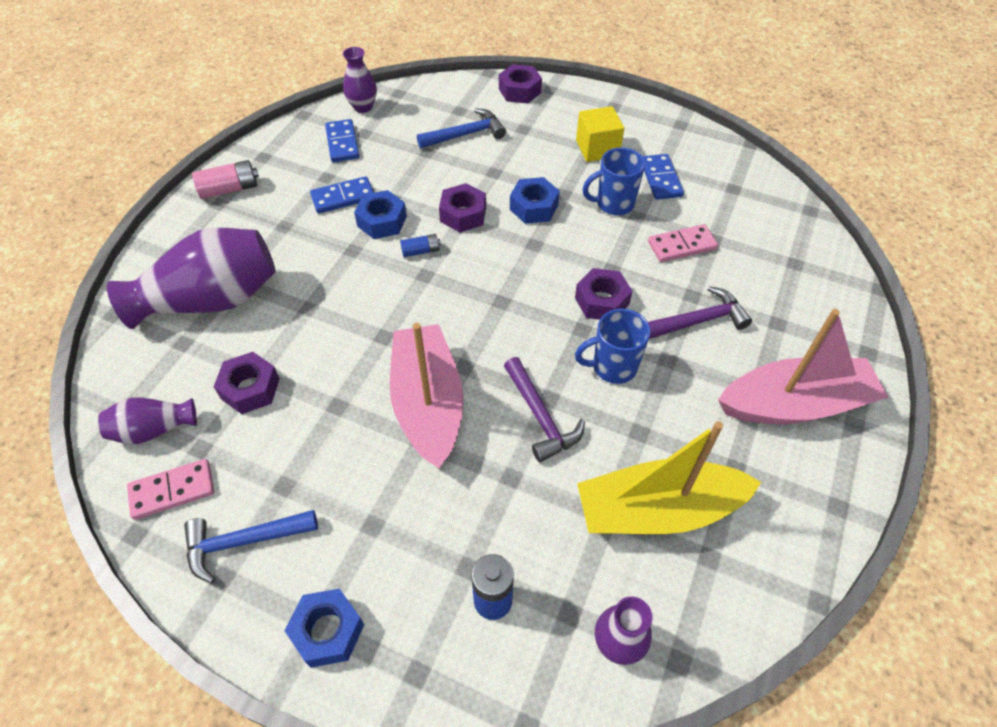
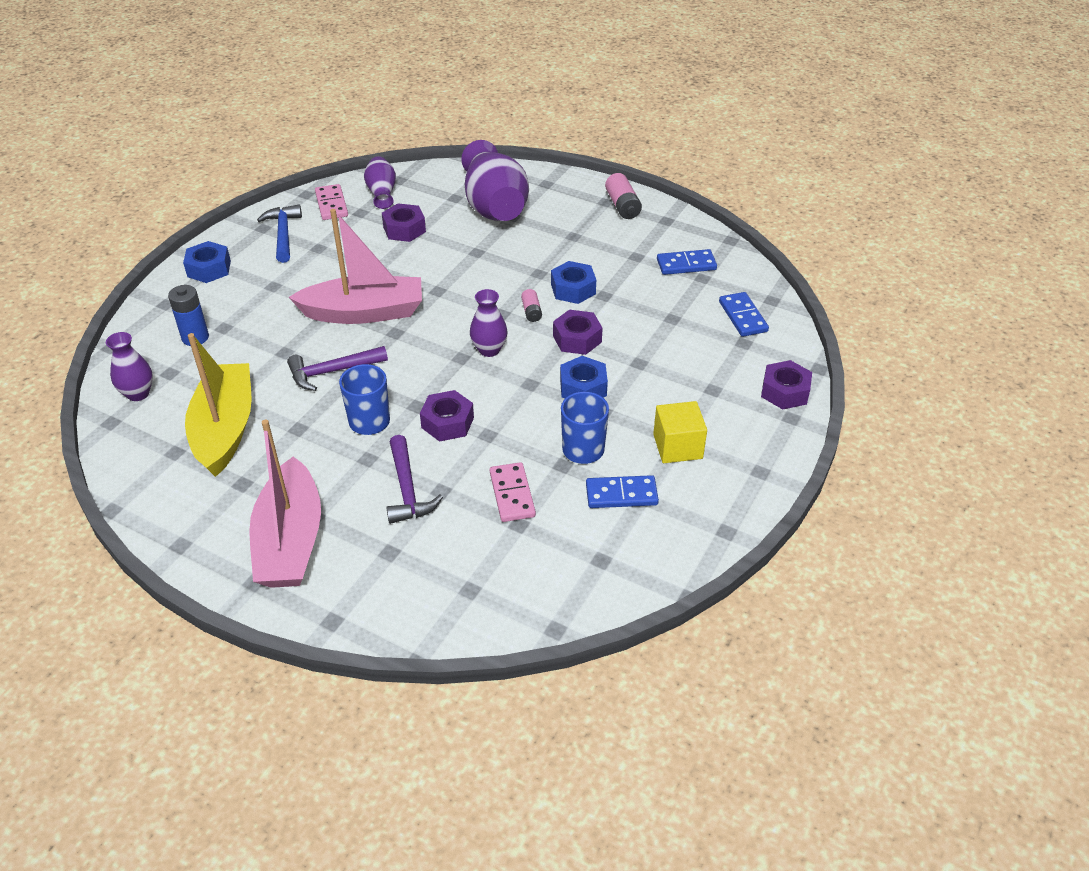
camera: 95 degrees right, 10 degrees down
(343, 197) = (607, 266): blue domino -> blue domino (743, 316)
(363, 107) = (745, 276): purple vase -> purple vase (489, 350)
(421, 251) = (531, 311): blue battery -> pink battery
(465, 134) = (701, 345): blue hammer -> none

